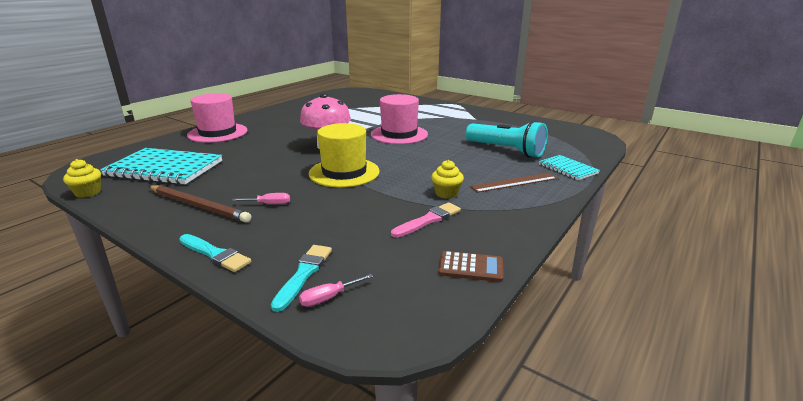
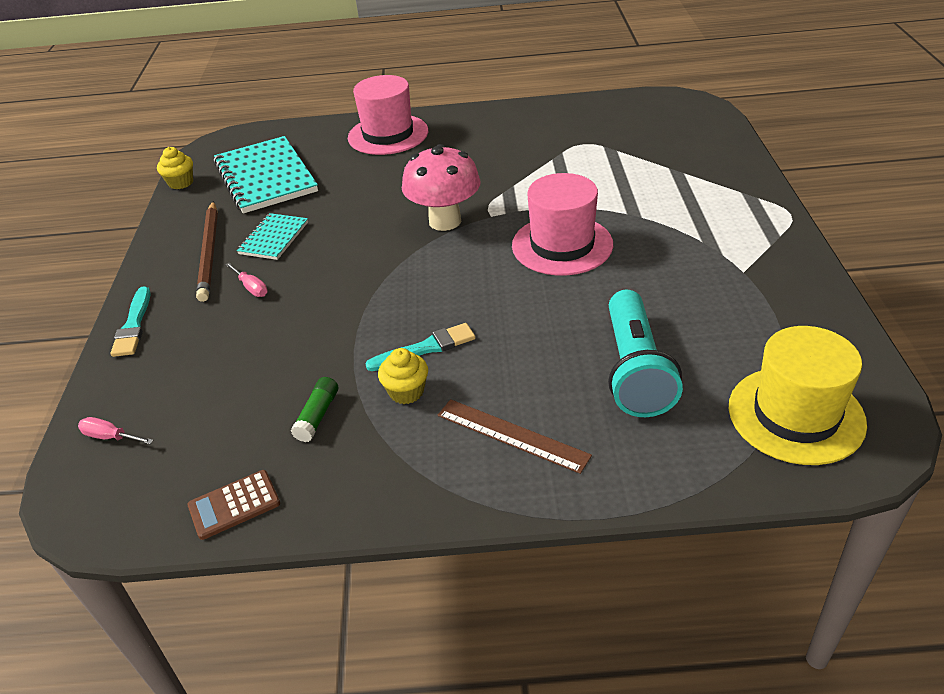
camera: 55 degrees right, 15 degrees up
(304, 274) = (138, 397): turquoise brush -> turquoise brush (426, 348)
(344, 172) = (380, 282): yellow hat -> yellow hat (796, 415)
(428, 220) = (317, 416): pink brush -> green glue stick
(470, 267) = (234, 505): brown calculator -> brown calculator turned 90 degrees clockwise
(568, 169) = (639, 470): turquoise notebook -> turquoise notebook (274, 238)

